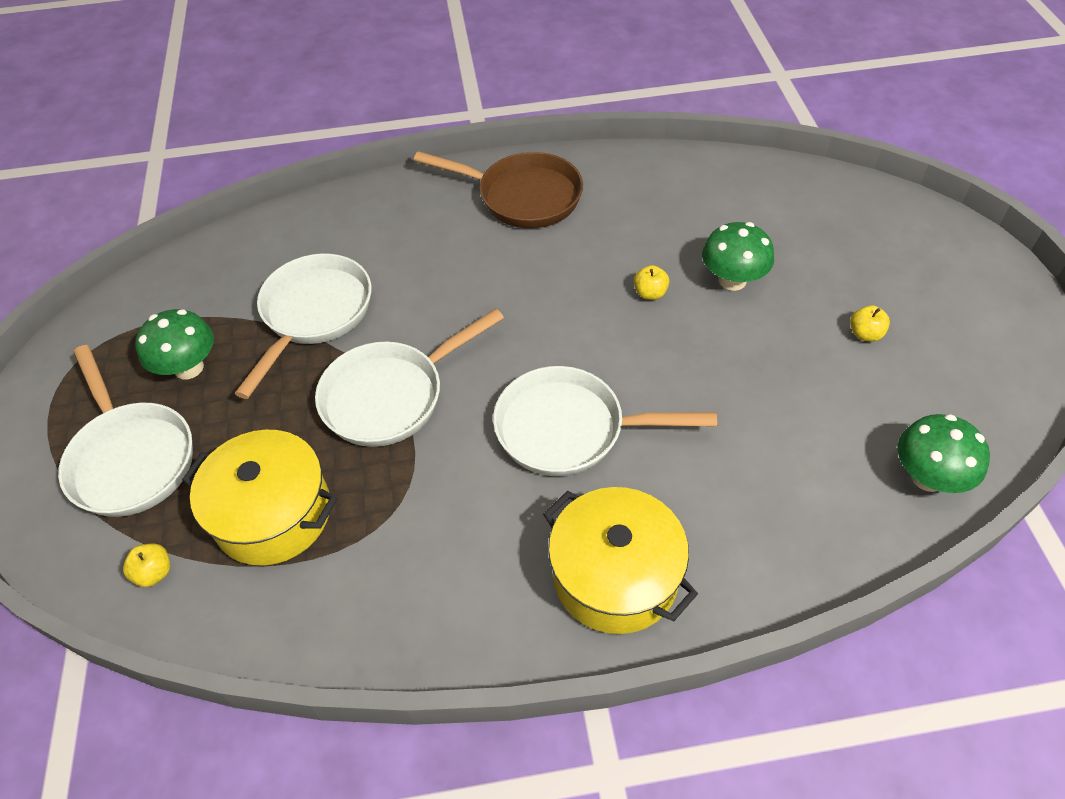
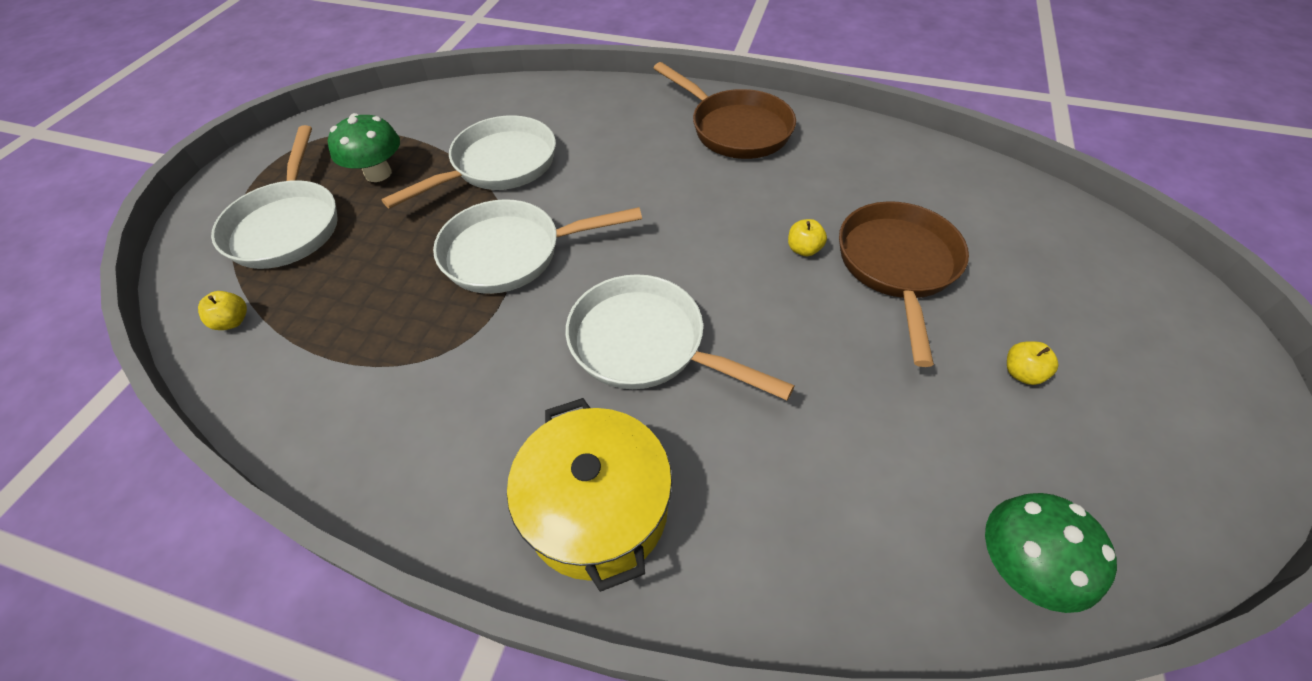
camera: 25 degrees right, 0 degrees up
(273, 514) = (350, 312): yellow pot -> none
(732, 280) = (897, 266): green mushroom -> brown pan

